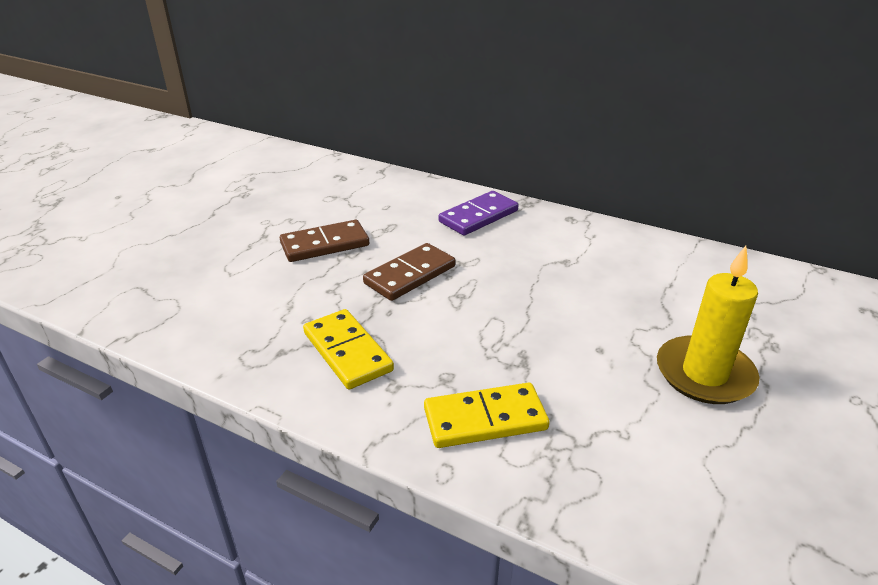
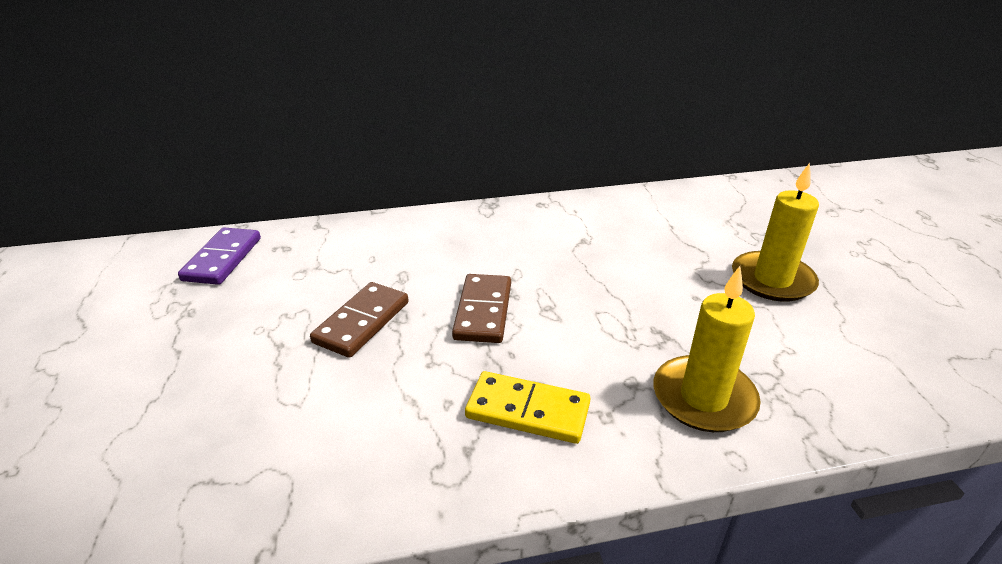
camera: 40 degrees left, 0 degrees up
(478, 216) = (468, 232): purple domino -> purple domino (222, 259)
(485, 419) = (703, 398): yellow domino -> yellow candle

